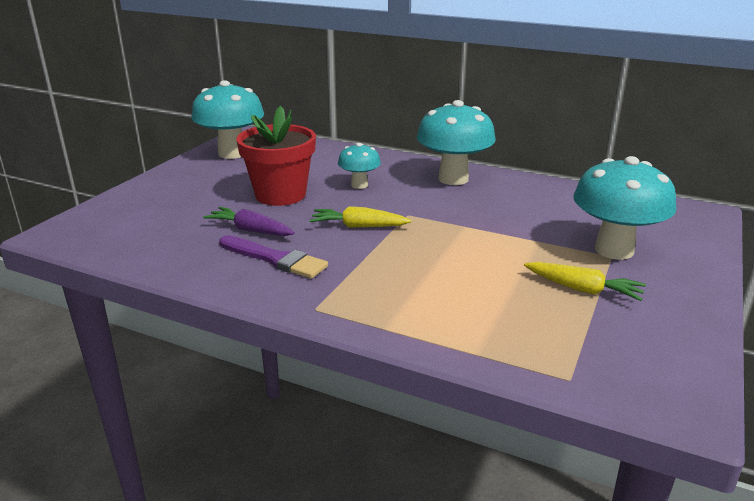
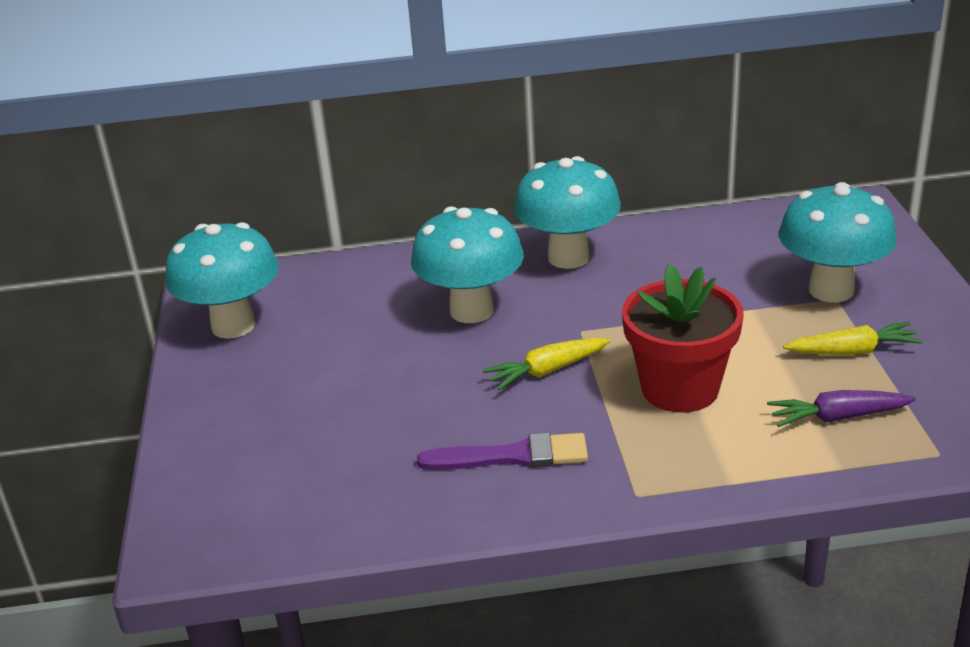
camera: 30 degrees left, 5 degrees up
(250, 230) = (429, 431): purple carrot -> purple carrot (837, 417)
(280, 195) = (394, 365): red flower pot -> red flower pot (680, 388)
(359, 185) = (471, 311): turquoise mushroom -> turquoise mushroom, size x1.83

